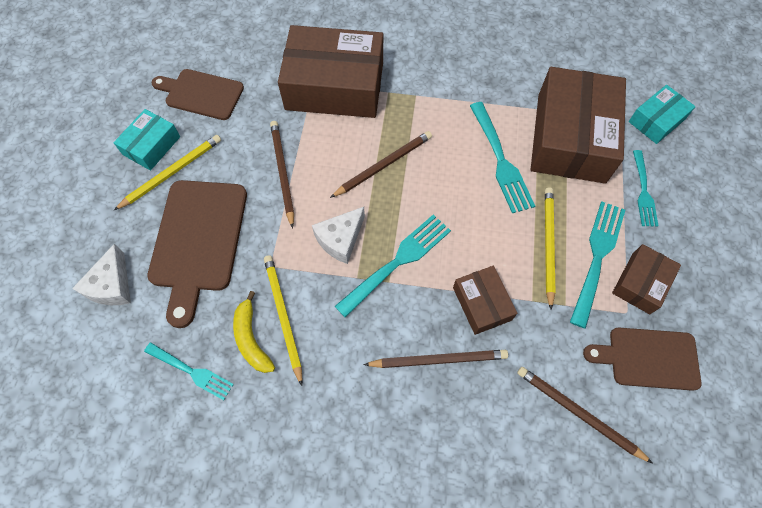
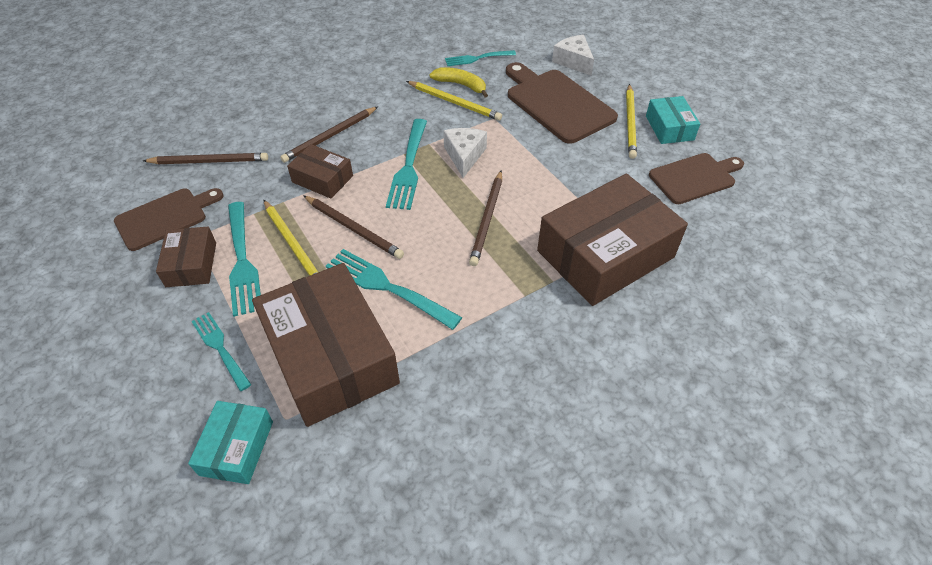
camera: 140 degrees right, 15 degrees down
(282, 173) = (557, 167): brown pencil -> brown pencil (353, 228)

